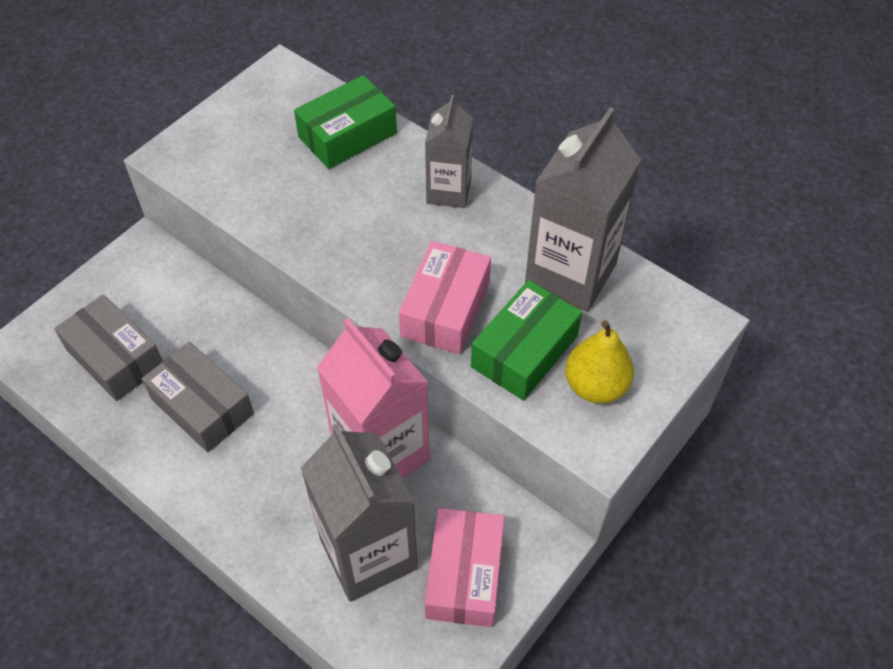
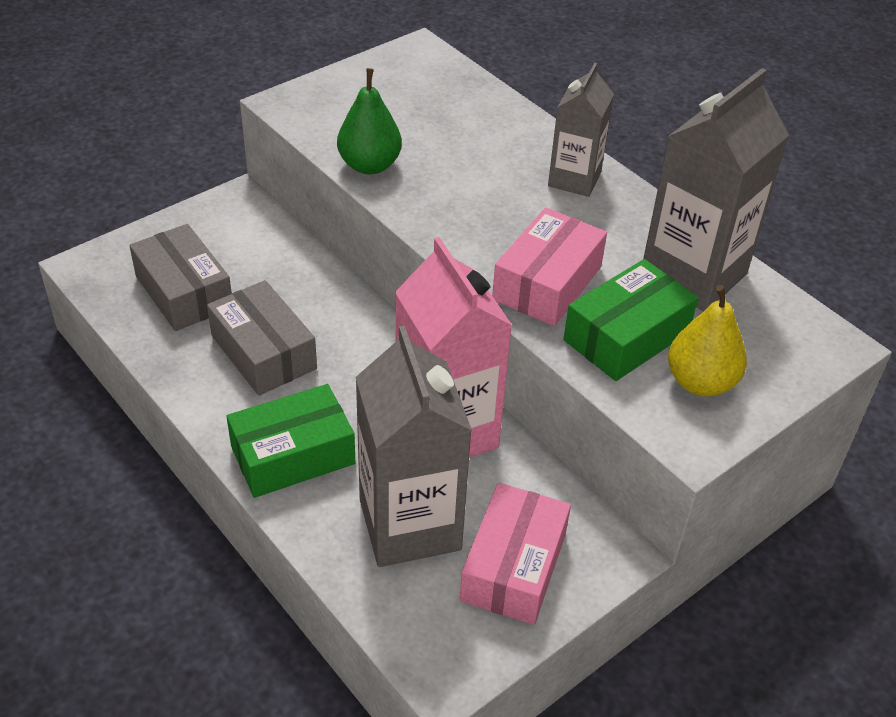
camera: 10 degrees right, 10 degrees down
(261, 212) = (369, 165): none -> green pear
(347, 135) = (477, 114): green box -> green box (293, 455)

